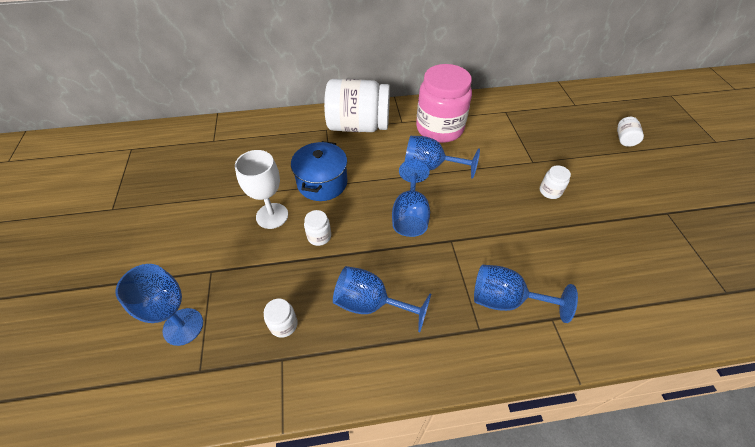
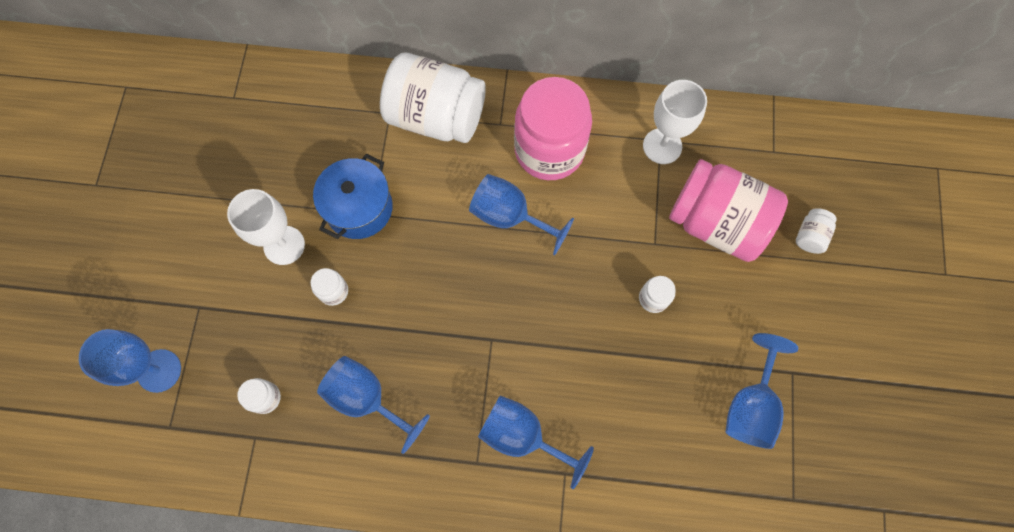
camera: 15 degrees right, 20 degrees up
(410, 215) = (455, 288): blue goblet -> blue goblet (750, 405)
(508, 114) = (662, 146): none -> white goblet
(564, 144) = (716, 223): none -> pink jar

